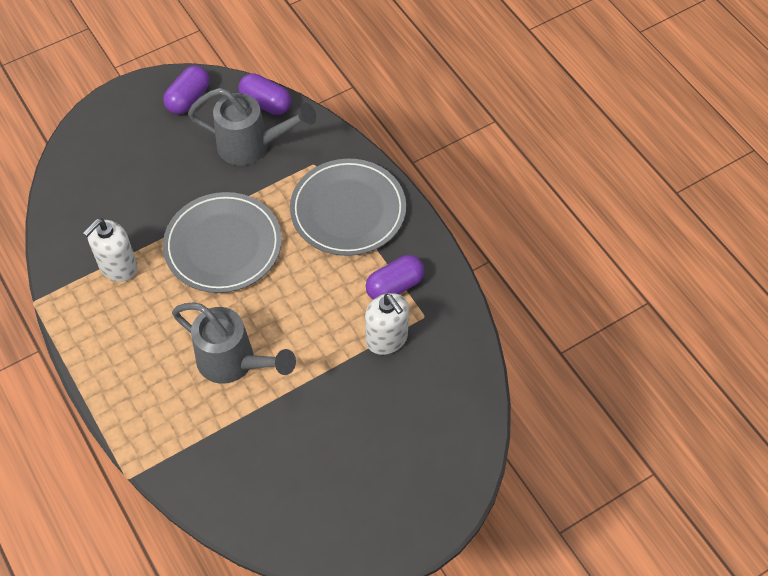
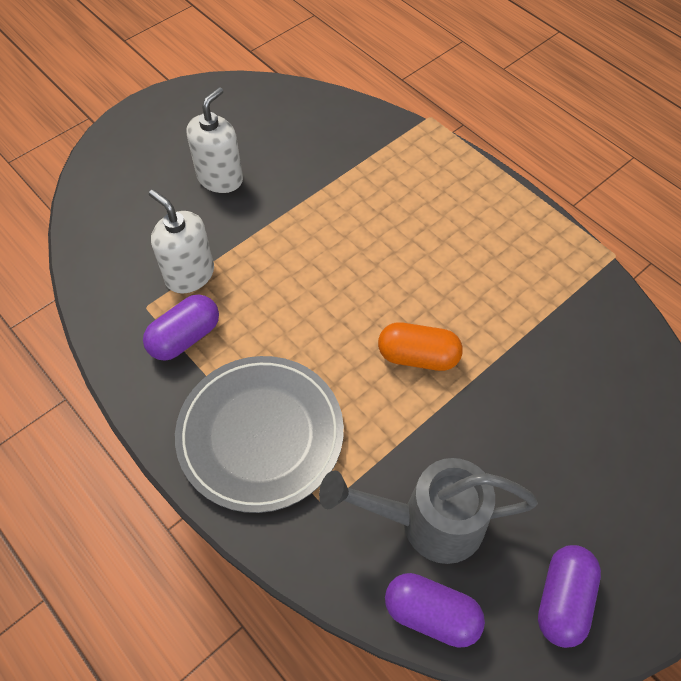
camera: 170 degrees right, 0 degrees up
(118, 266) = (538, 309): white soap dispenser -> white soap dispenser (220, 178)
(223, 245) = (418, 356): grey plate -> orange capsule
(234, 363) = (360, 225): grey watering can -> none

